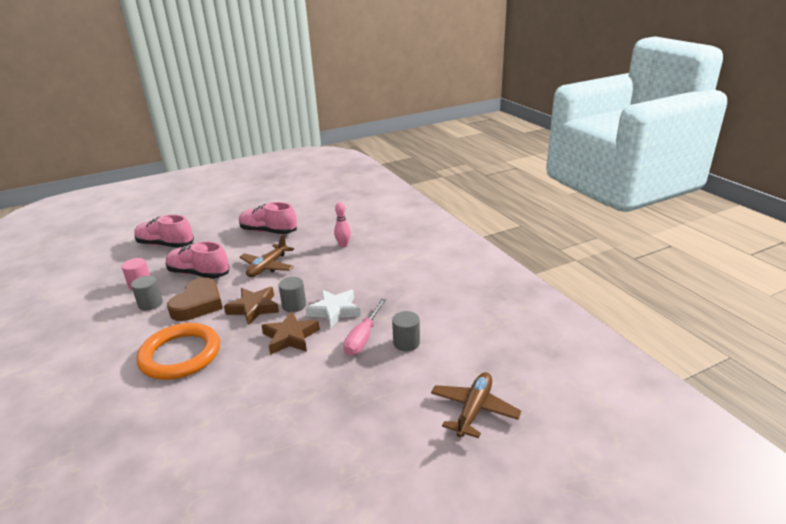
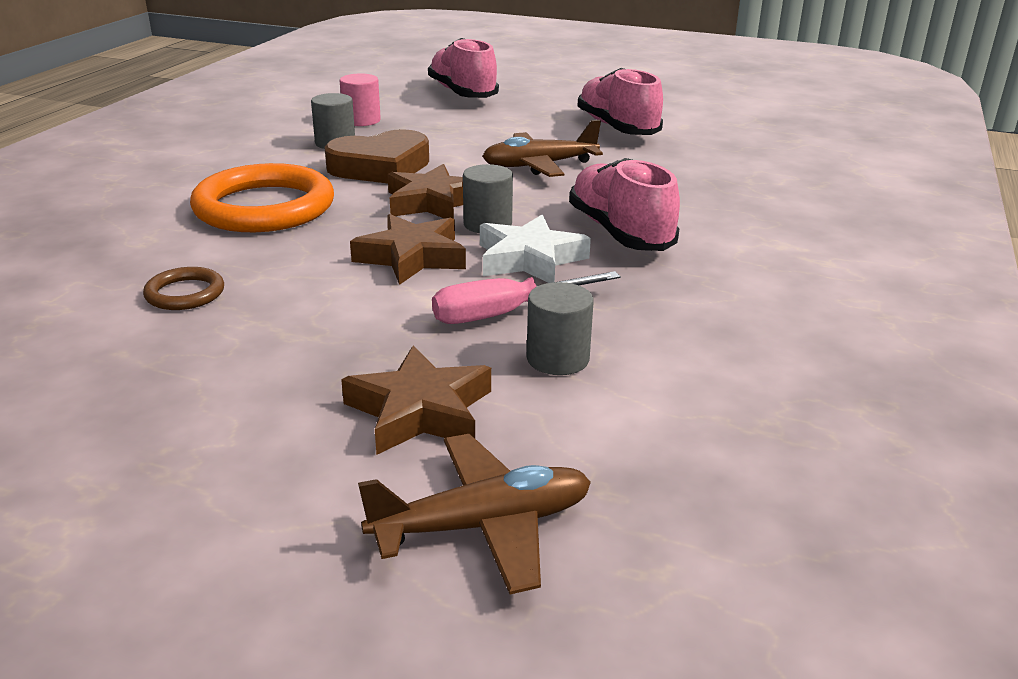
camera: 45 degrees right, 0 degrees up
(199, 273) = (442, 137): pink shoe -> pink shoe (620, 232)
(225, 414) = (185, 293): none -> brown ring
(343, 245) = (701, 187): pink bowling pin -> none
(398, 391) = (420, 411): none -> brown star

